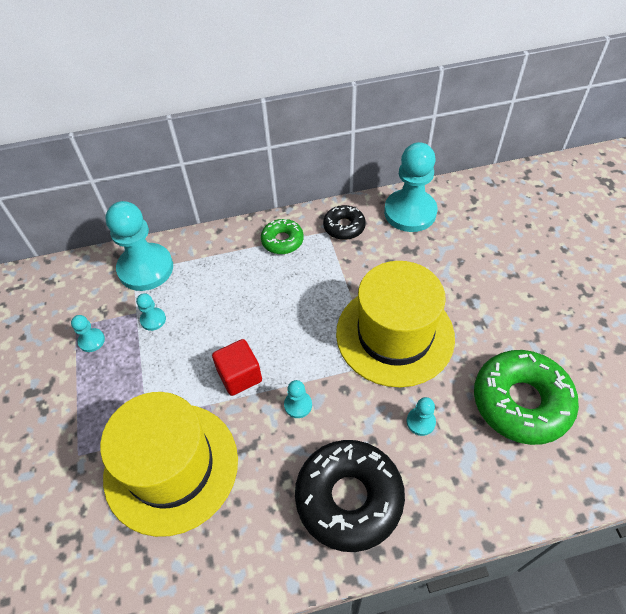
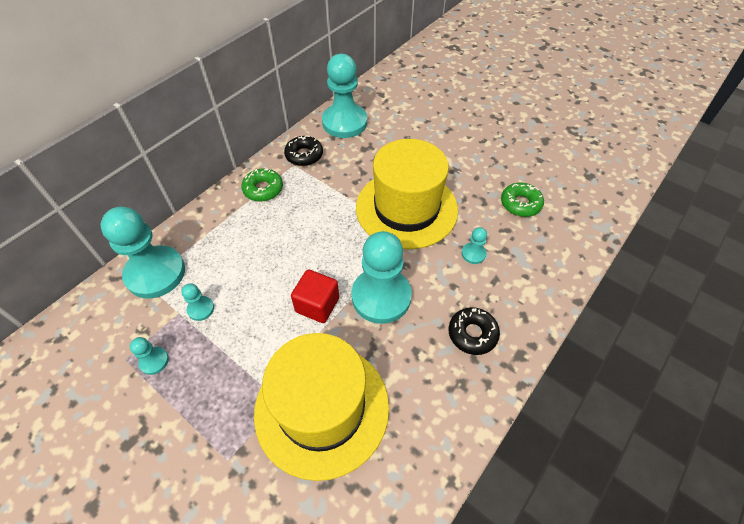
camera: 40 degrees left, 0 degrees up
(298, 405) = (381, 297): turquoise pawn -> turquoise pawn, size x2.31
(349, 498) = (472, 334): black donut -> black donut, size x0.53
(521, 402) = (520, 204): green donut -> green donut, size x0.53

